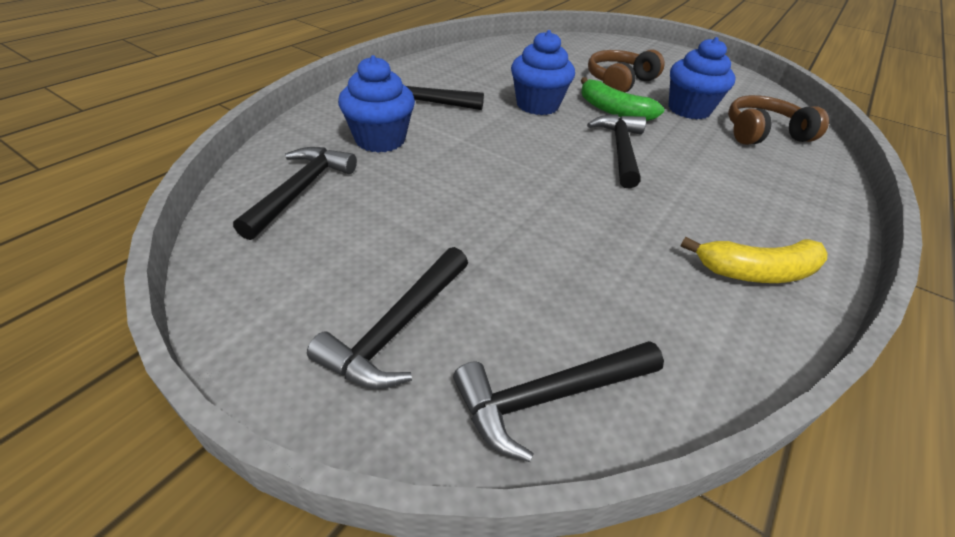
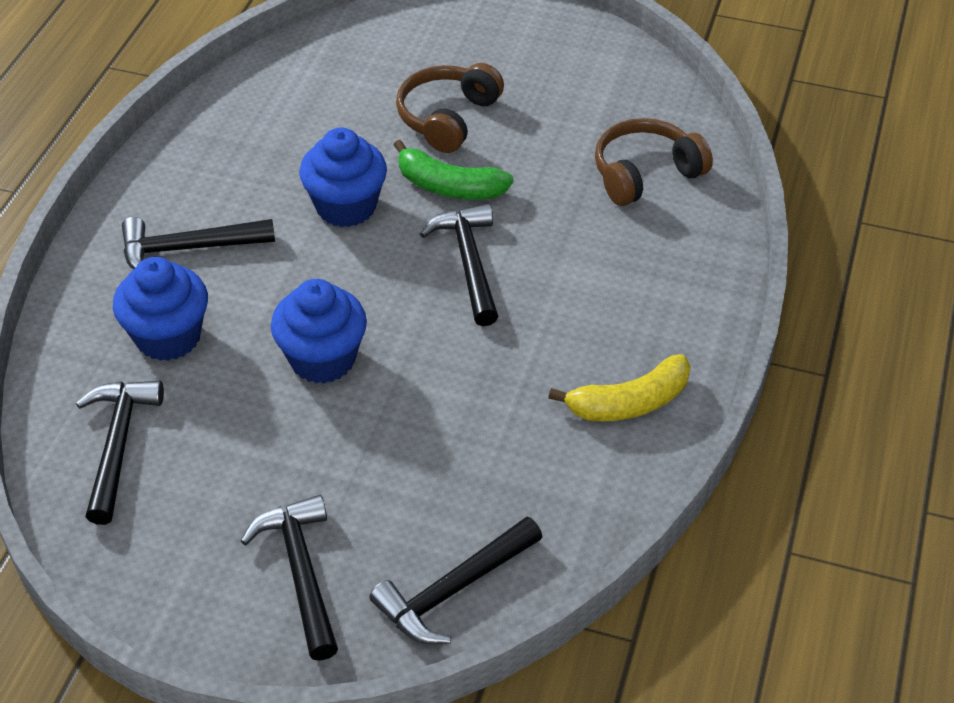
camera: 15 degrees left, 5 degrees up
(397, 329) = (301, 572): black hammer -> black hammer turned 150 degrees clockwise
(689, 109) = (549, 153): blue cupcake -> blue cupcake (322, 359)

